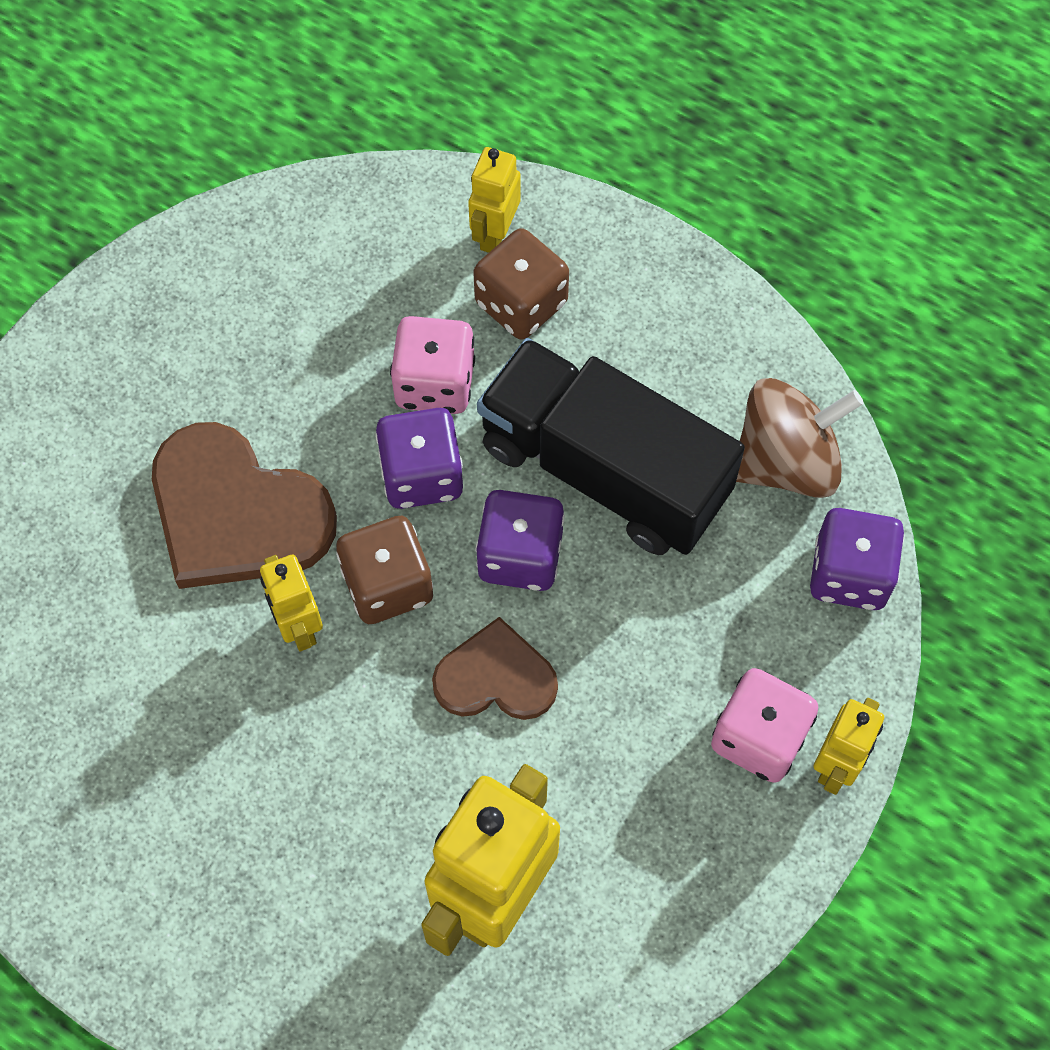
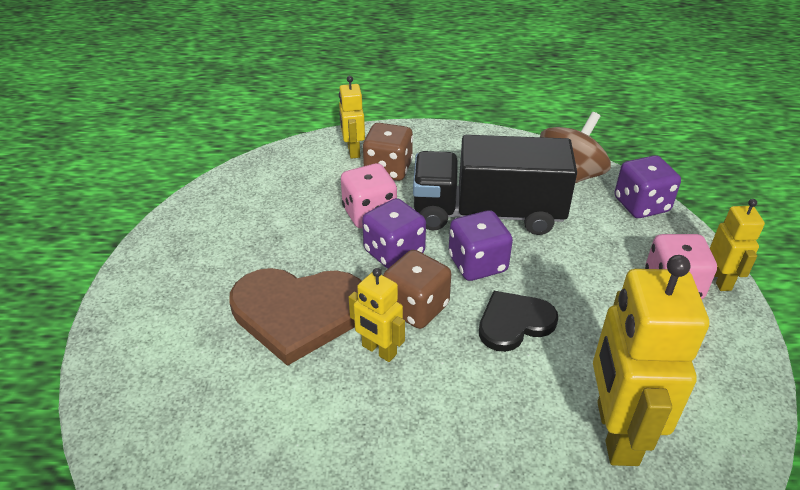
camera: 30 degrees left, 25 degrees down
(495, 677) = (514, 322): brown heart -> black heart

